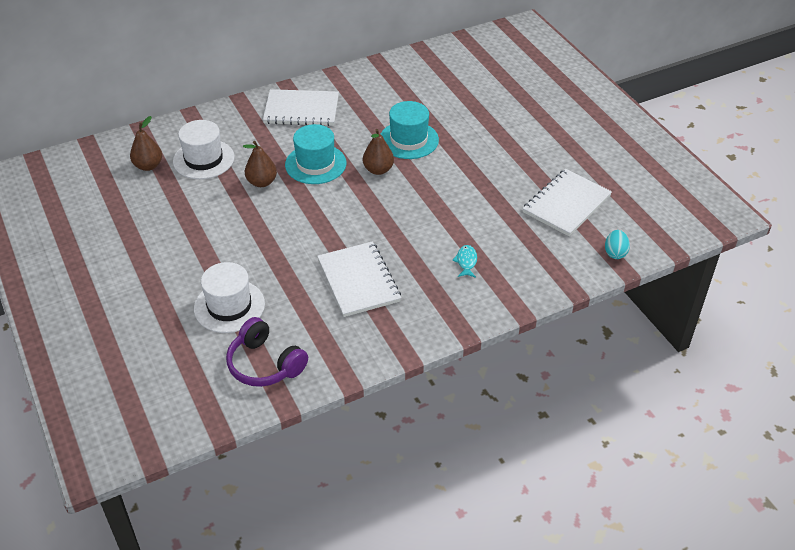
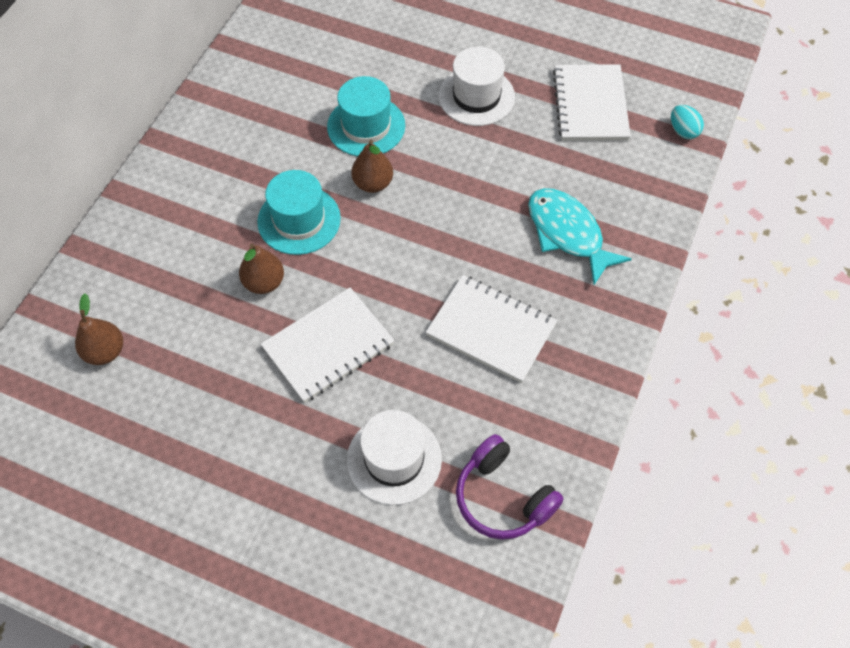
camera: 40 degrees left, 15 degrees up
(203, 159) = (164, 298): white hat -> white hat (476, 96)
(265, 364) = (503, 497): purple headphones -> purple headphones turned 45 degrees clockwise
(301, 110) = (209, 161): white notebook -> white notebook (328, 346)
(466, 262) = (568, 233): turquoise fish -> turquoise fish, size x2.21

